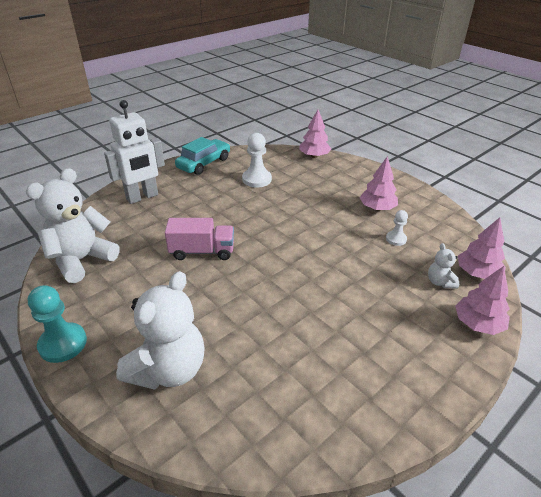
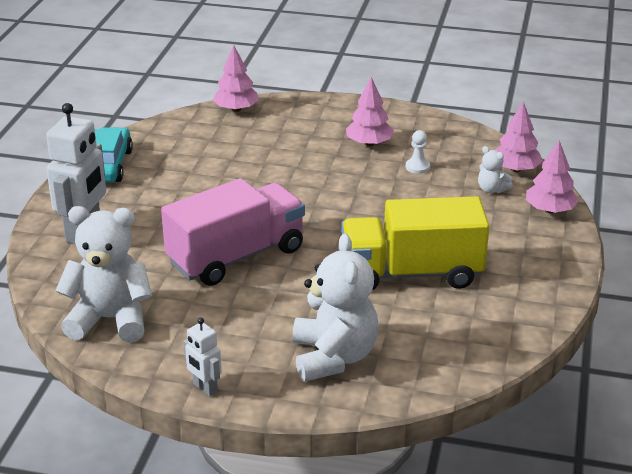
camera: 35 degrees left, 5 degrees down
(63, 344) = (205, 388): turquoise pawn -> white robot
(82, 260) = (110, 319): white teddy bear -> white teddy bear turned 90 degrees clockwise
(202, 251) = (236, 256): pink truck -> pink truck, size x1.64
(257, 179) = (200, 161): white pawn -> none
(303, 325) = (411, 273): none -> yellow truck

